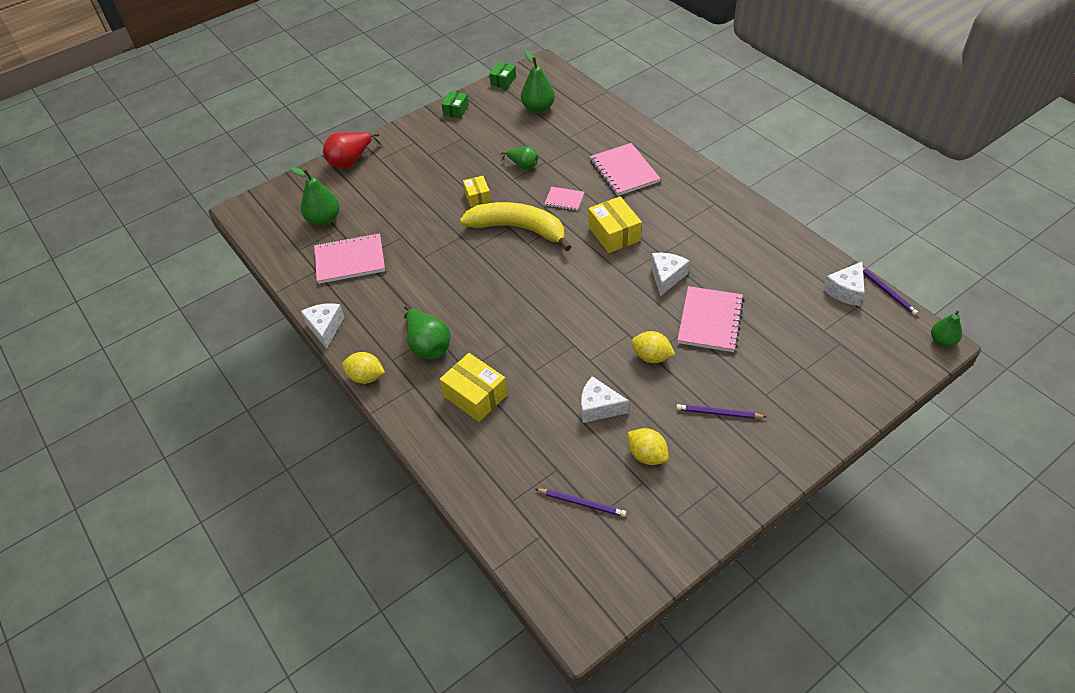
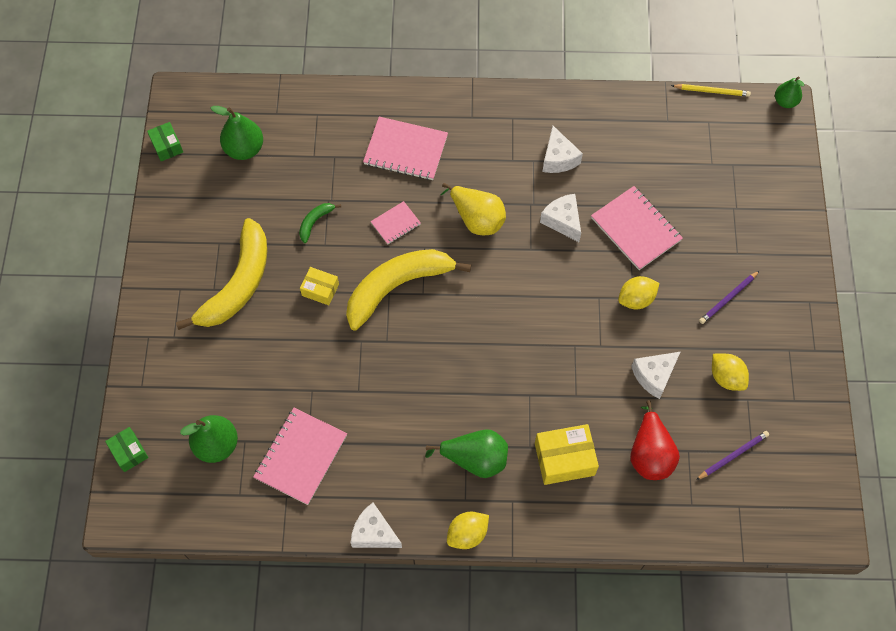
camera: 55 degrees left, 15 degrees up
(351, 161) = (149, 365): red pear -> red pear (649, 454)
(443, 161) = (238, 284): none -> yellow banana
(456, 110) = (168, 219): green box -> green box (129, 452)
(523, 166) = (315, 222): green pear -> green banana
(614, 234) = (476, 219): yellow box -> yellow pear
(647, 455) = (726, 377): yellow lemon -> yellow lemon turned 60 degrees clockwise
(845, 291) = (688, 116): white cheese -> white cheese (558, 158)
(886, 291) = (712, 91): purple pencil -> yellow pencil

